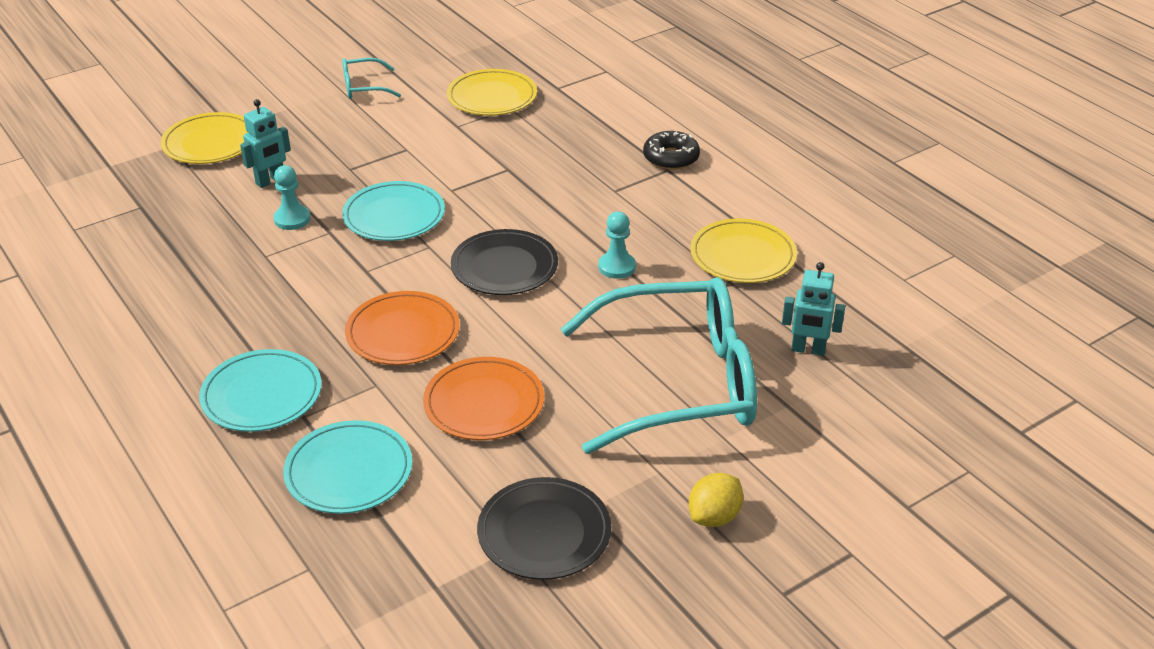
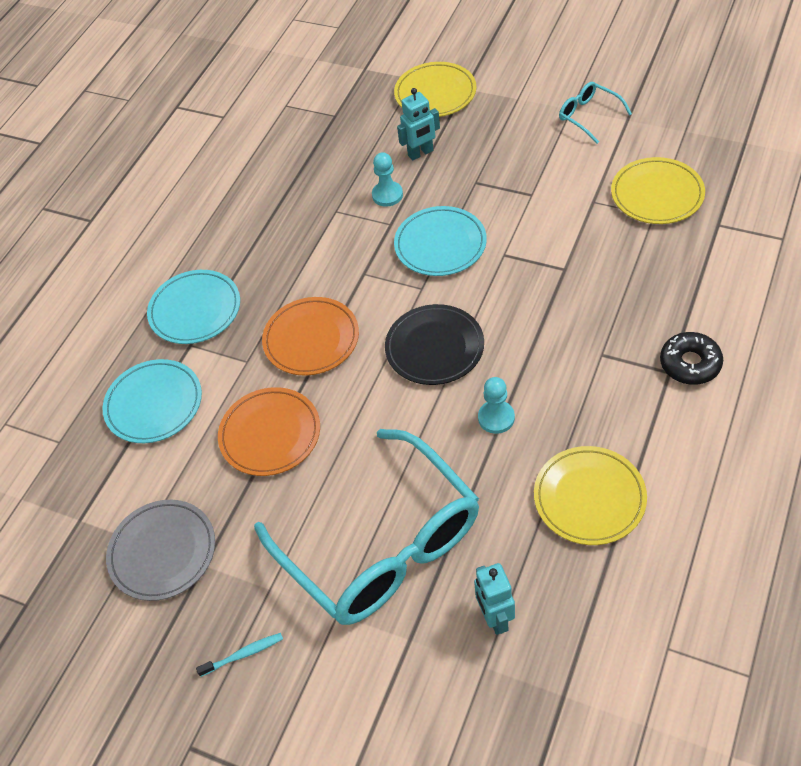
camera: 65 degrees right, 15 degrees up
(270, 181) = (421, 153): turquoise robot -> turquoise robot turned 45 degrees counterclockwise
(544, 533) = (162, 552): black plate -> grey plate
(714, 517) = (243, 654): yellow lemon -> turquoise toothbrush

